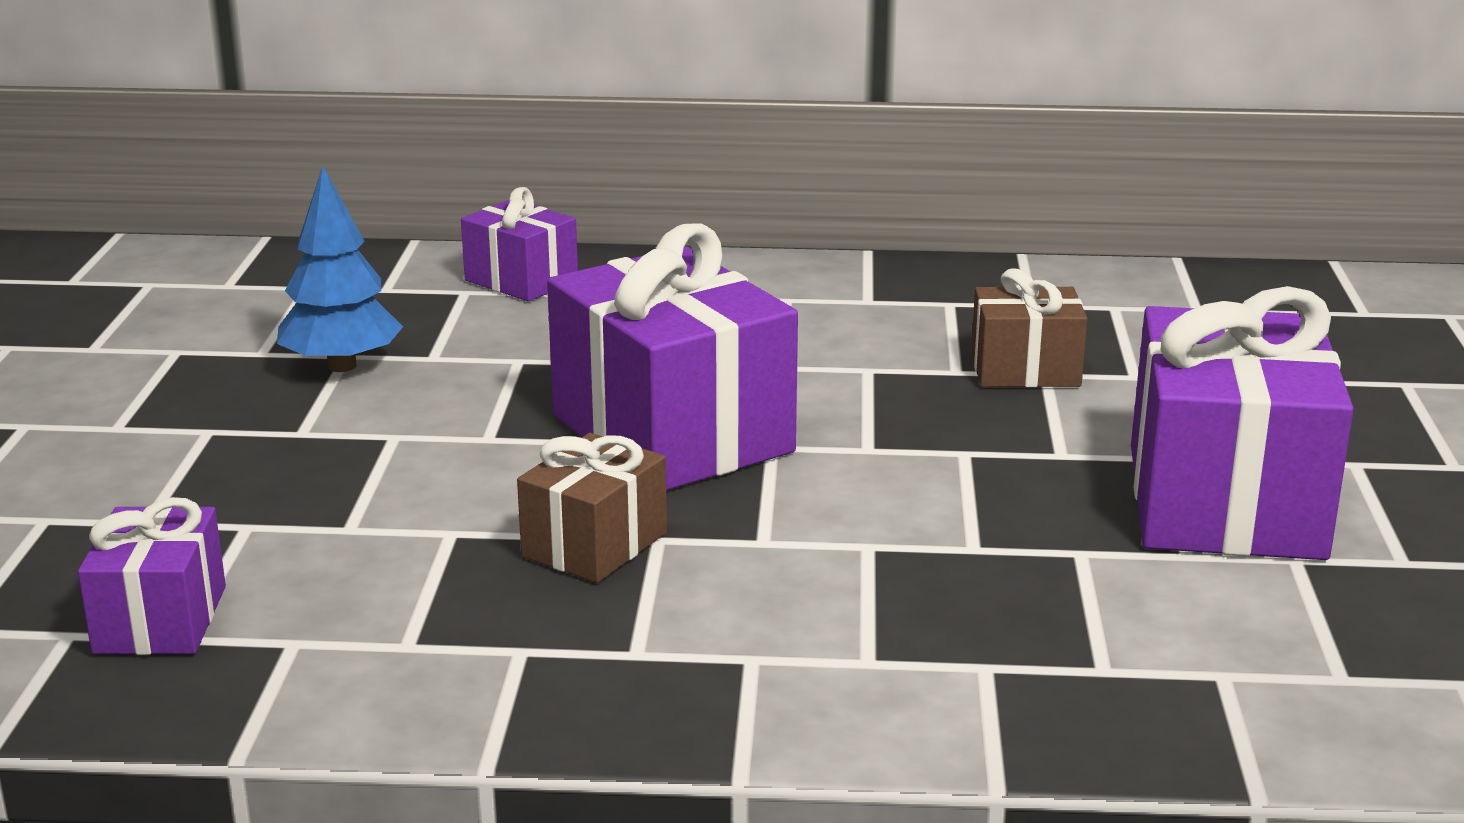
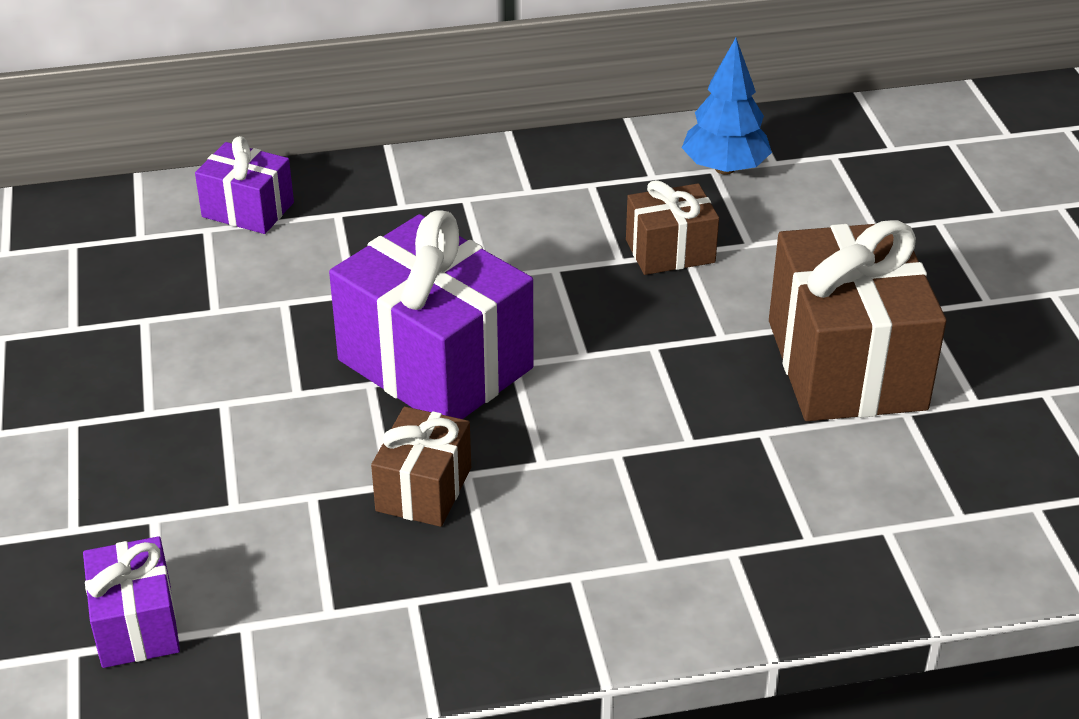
camera: 15 degrees left, 15 degrees up
(342, 366) = (147, 333): blue tree -> blue tree (725, 168)
(1224, 501) = (846, 364): purple gift -> brown gift

